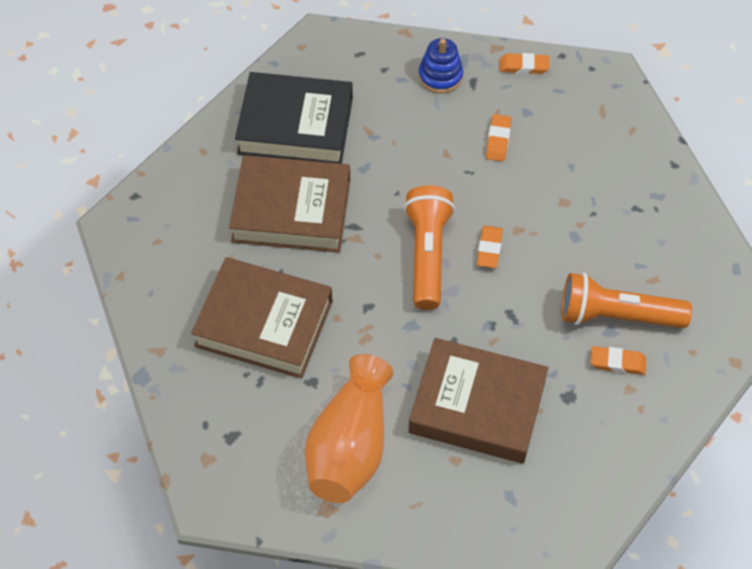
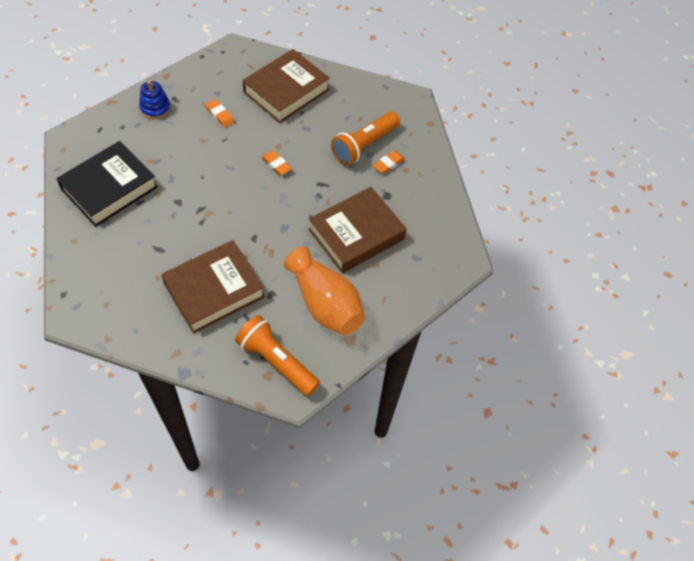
camera: 55 degrees left, 0 degrees up
(291, 210) = (160, 228): brown book -> brown book (286, 91)
(428, 255) = (252, 191): orange flashlight -> orange flashlight (277, 361)
(523, 66) = (190, 74): orange eraser -> none

